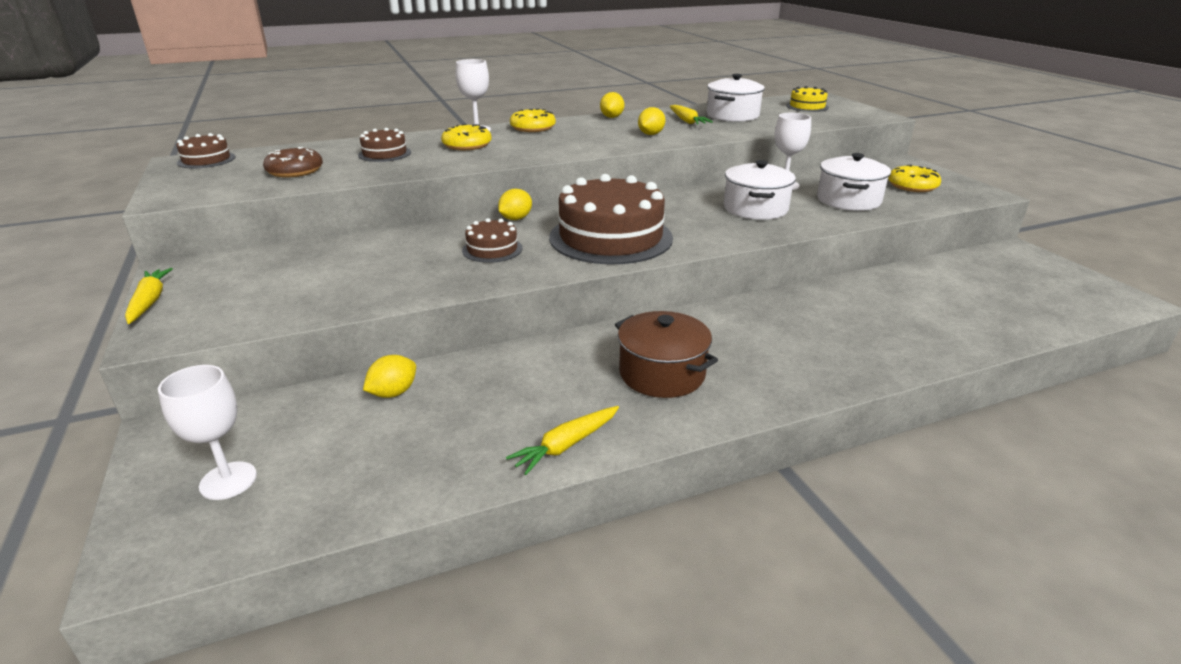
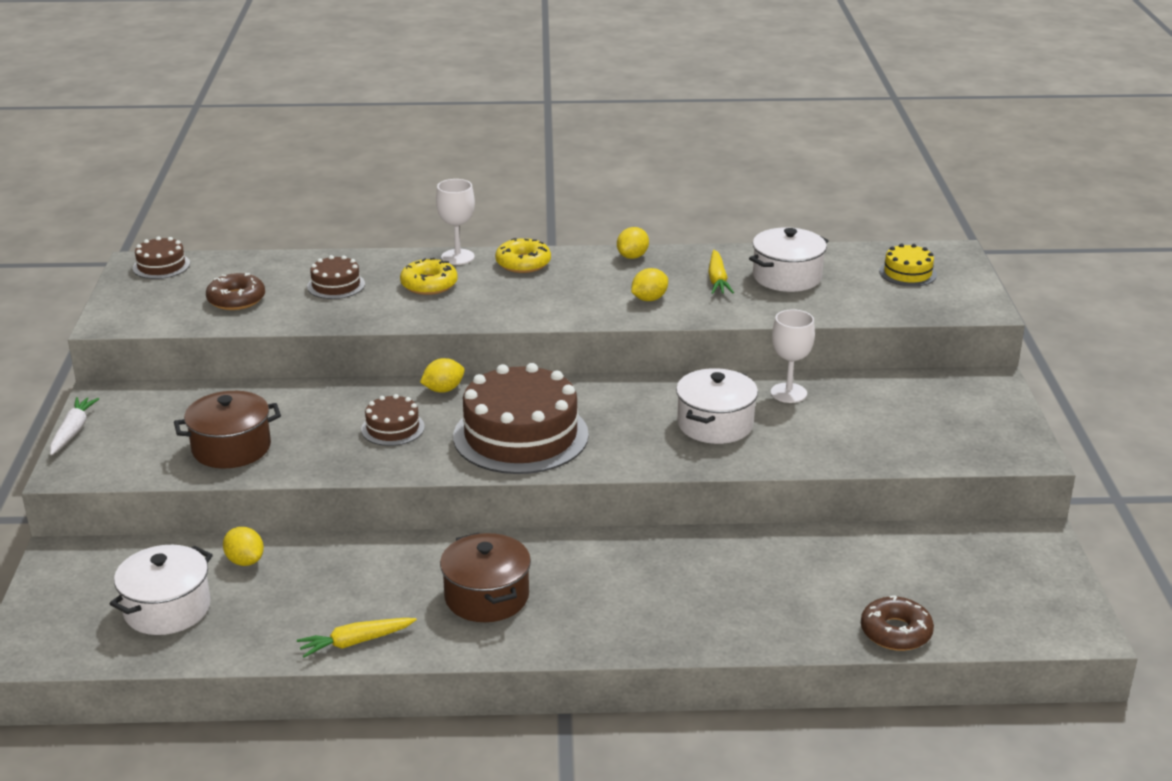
camera: 20 degrees right, 0 degrees up
(149, 302) = (73, 431): yellow carrot -> white carrot
(228, 481) = (92, 608): white goblet -> none
(340, 287) = (231, 448): none -> brown pot
(393, 393) = (245, 561): yellow lemon -> yellow lemon turned 75 degrees clockwise
(848, 200) = (839, 432): white pot -> white pot (167, 609)
(912, 186) = (949, 424): yellow donut -> none
(1015, 329) = (895, 632): none -> brown donut

